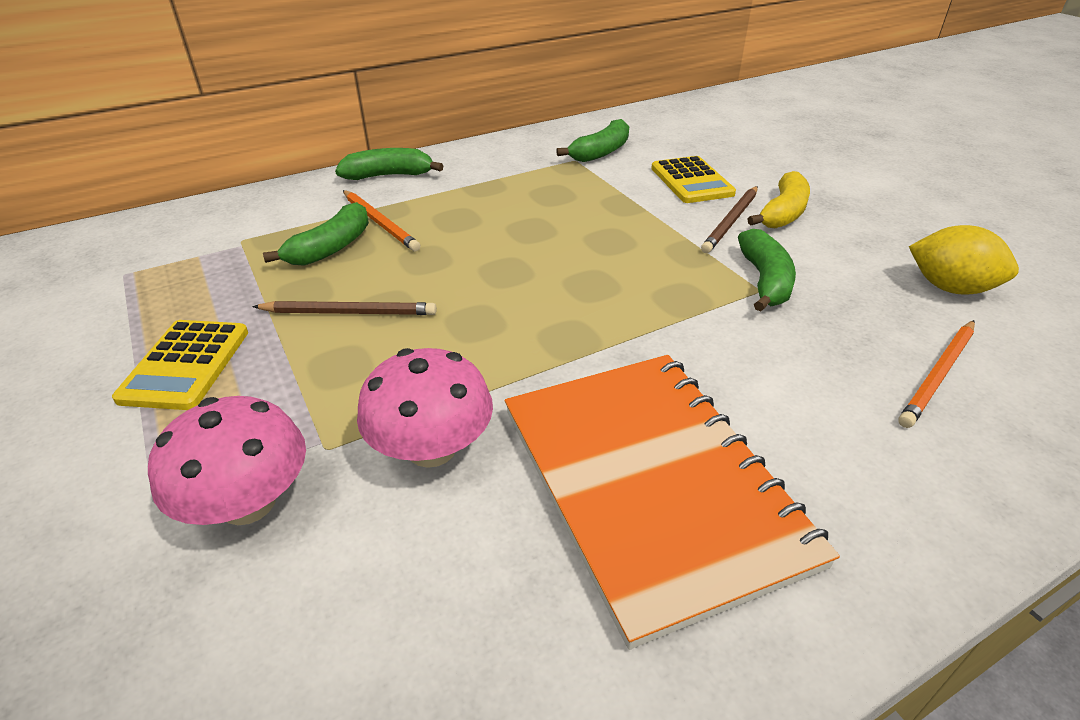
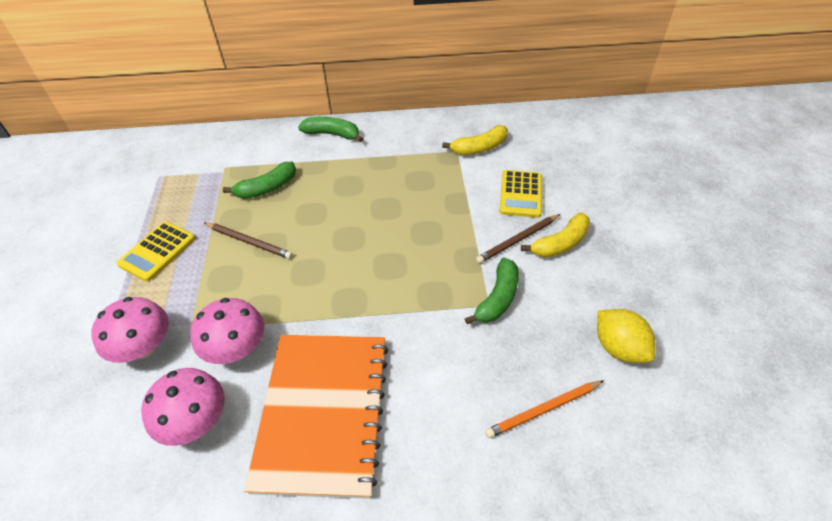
camera: 25 degrees right, 10 degrees up
(380, 223) = (304, 175): orange pencil -> none
(435, 578) = (195, 421): none -> pink mushroom
(601, 152) = (479, 148): green banana -> yellow banana

